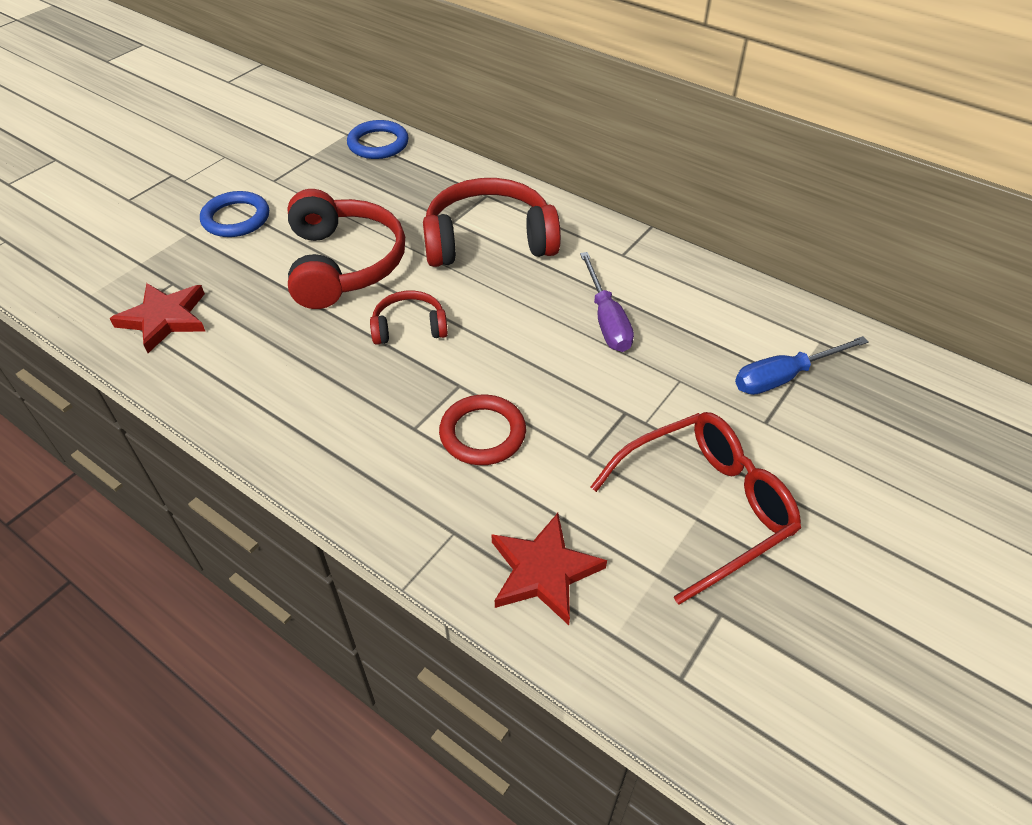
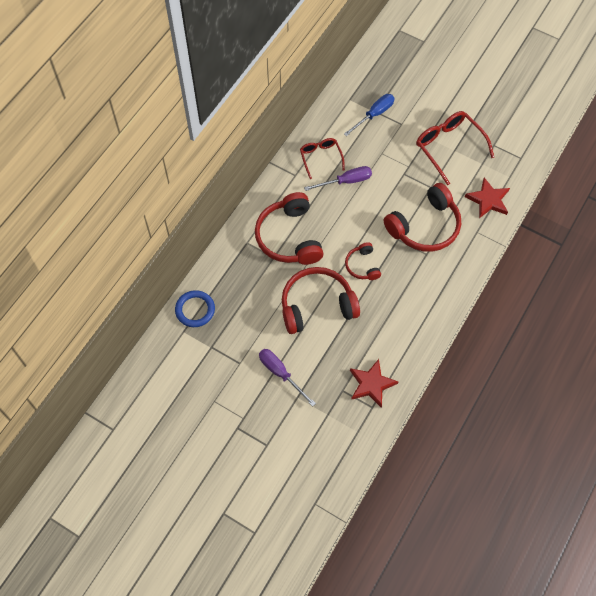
camera: 95 degrees left, 15 degrees up
(236, 218) = (281, 374): blue ring -> purple screwdriver
(482, 433) = (425, 227): red ring -> red headphones
(663, 289) = (320, 158): none -> red glasses
(784, 377) = (374, 115): blue screwdriver -> blue screwdriver turned 105 degrees counterclockwise

